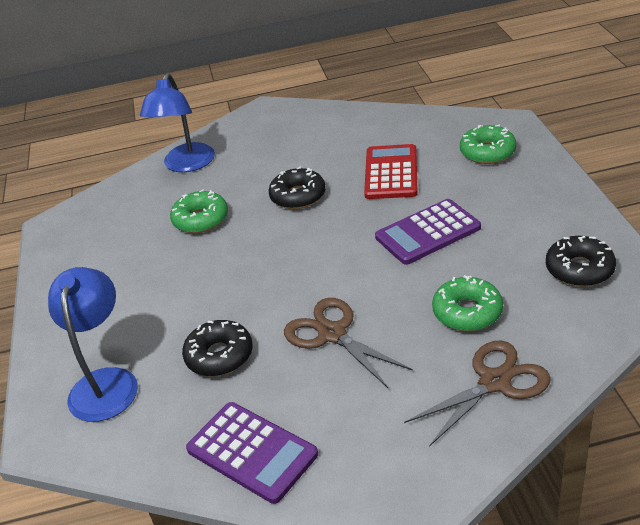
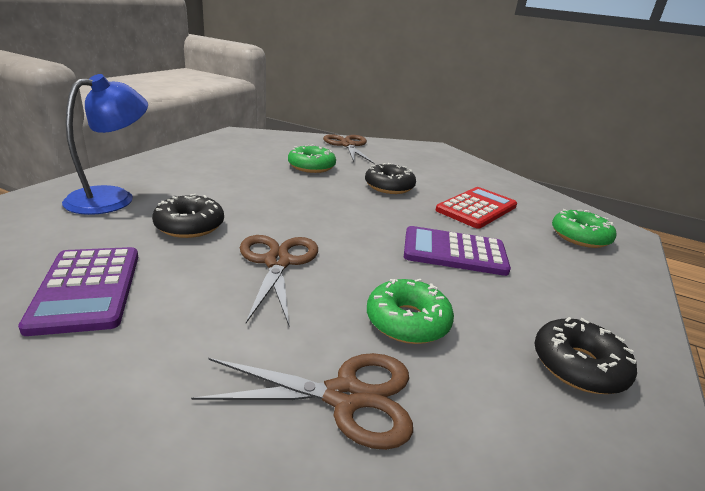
camera: 30 degrees right, 10 degrees down
(186, 165) = (348, 145): blue lamp -> brown scissors

